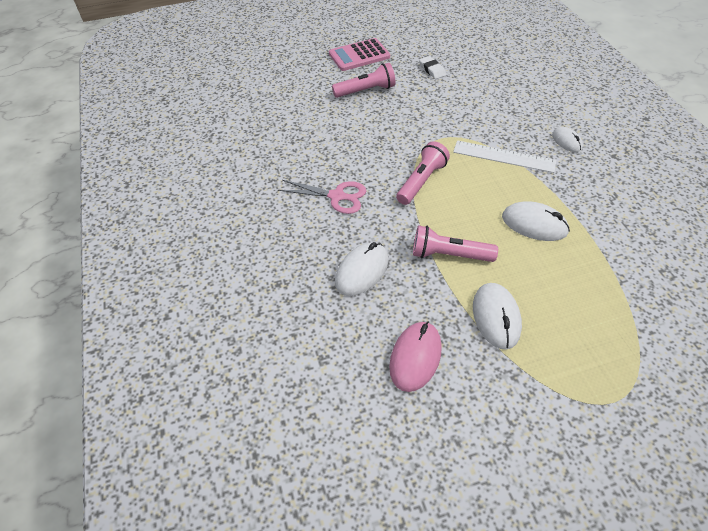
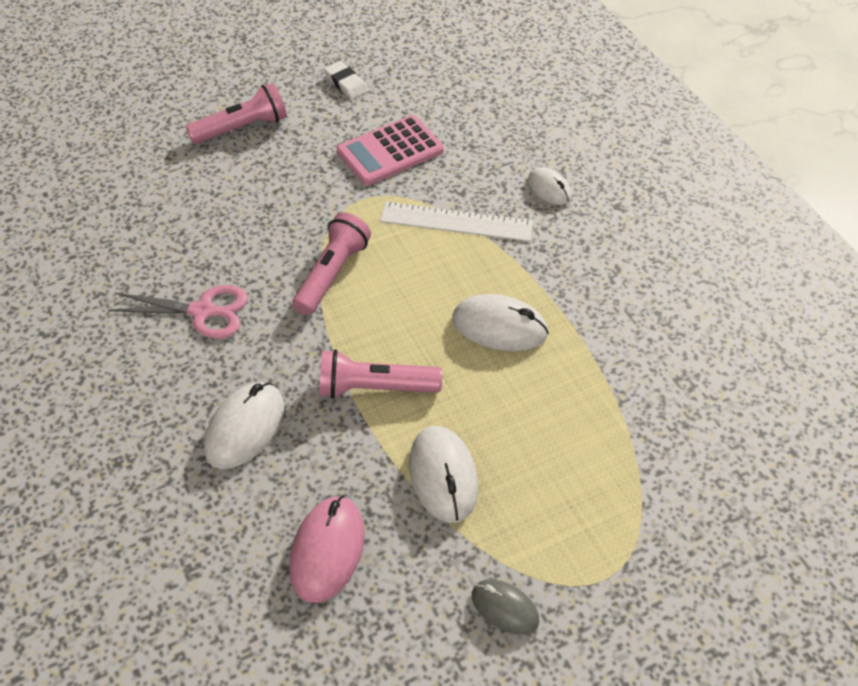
camera: 10 degrees left, 0 degrees up
(359, 55) = (230, 67): pink calculator -> pink calculator (390, 151)
(541, 413) = (505, 608): none -> grey mouse

